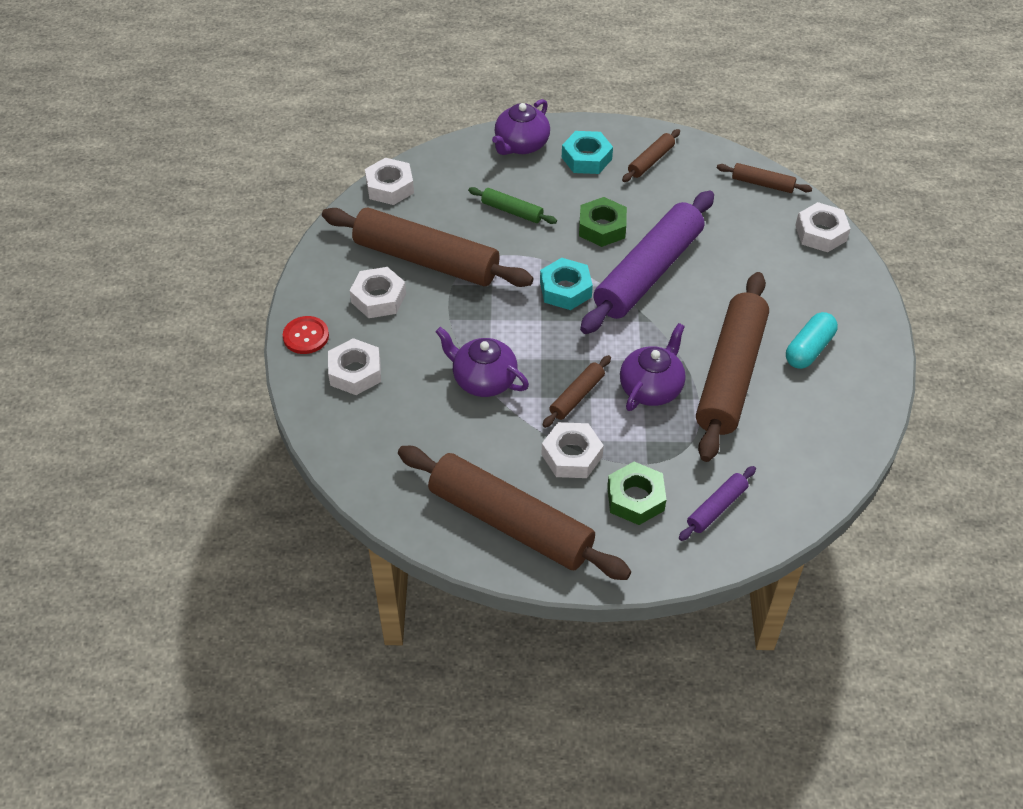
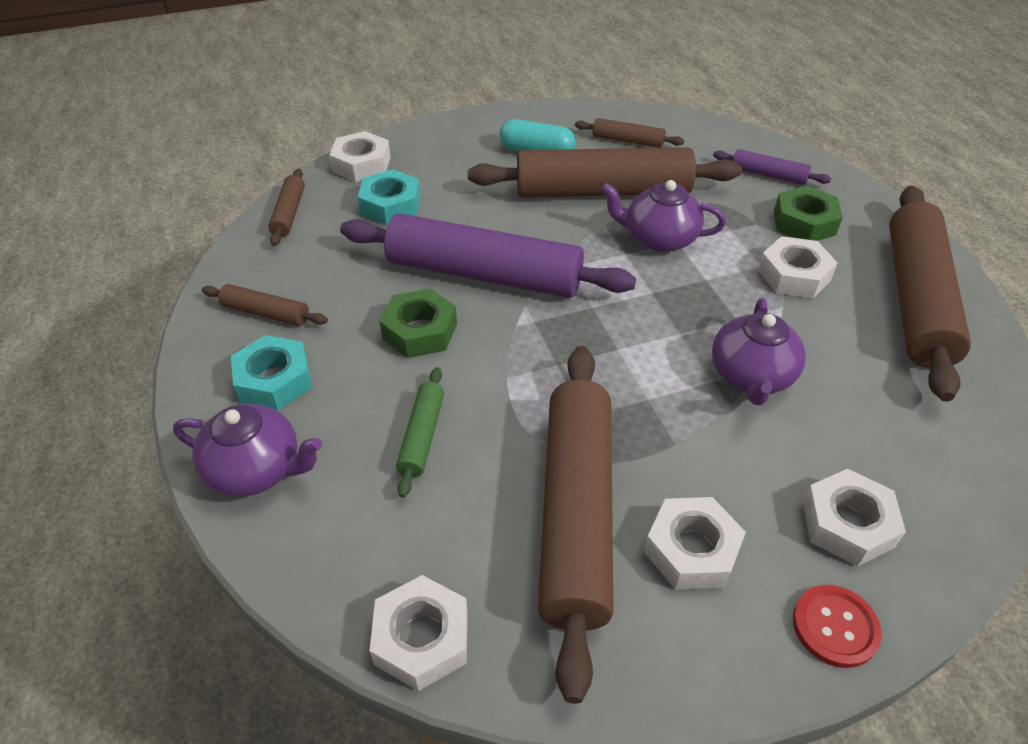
camera: 110 degrees left, 5 degrees down
(565, 289) = (552, 339): turquoise nut -> turquoise nut (391, 205)
(576, 396) = (712, 290): brown rolling pin -> brown rolling pin (627, 141)

